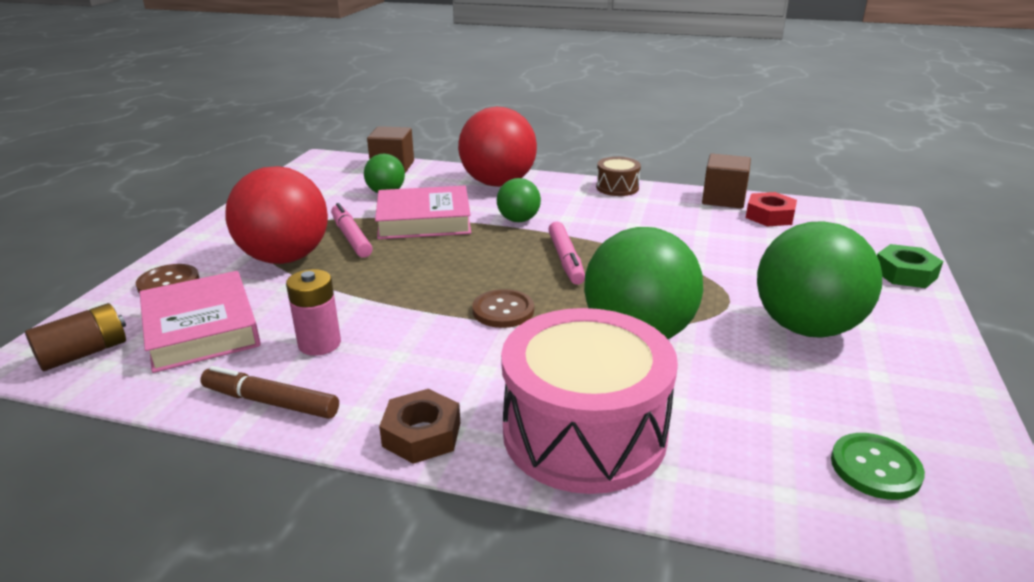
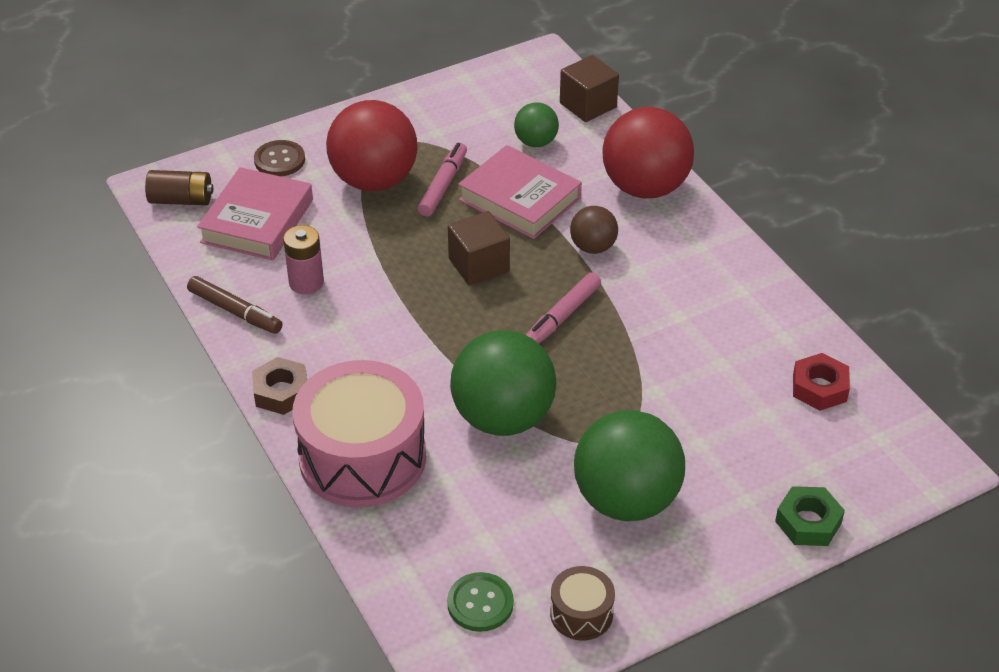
camera: 45 degrees right, 15 degrees up
(271, 402) = (235, 311): brown marker -> brown marker turned 150 degrees clockwise
(503, 310) = (448, 334): brown button -> none
(518, 220) = (593, 247): green ball -> brown ball
(617, 187) = (743, 261): brown drum -> brown drum (581, 613)
(723, 199) = (817, 340): brown cube -> brown cube (479, 265)

